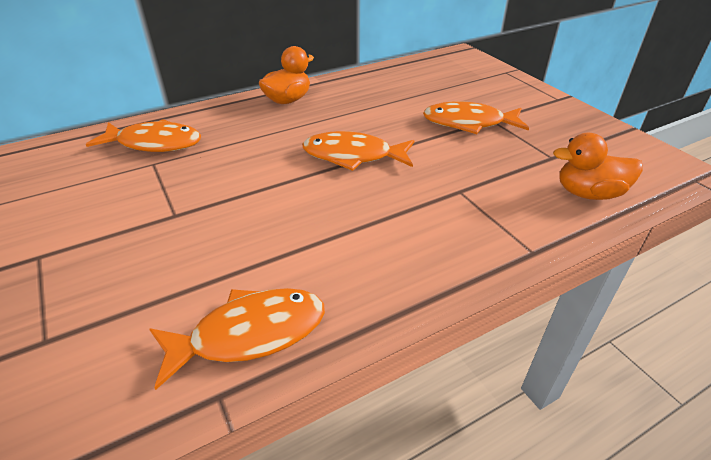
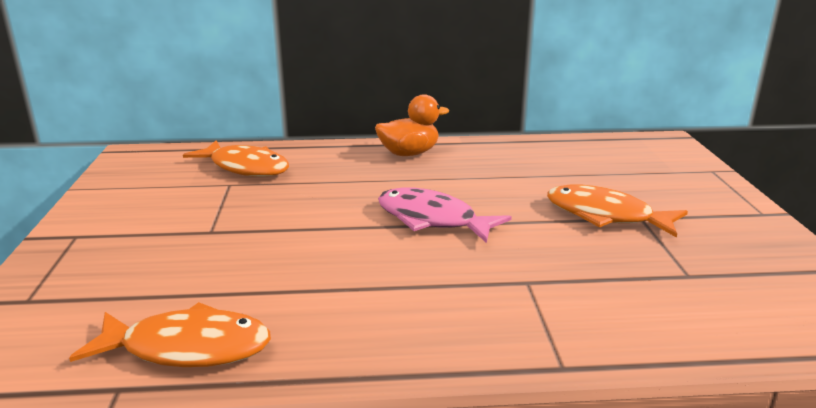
camera: 25 degrees right, 15 degrees down
(353, 156) = (432, 219): orange fish -> pink fish
(588, 193) = (703, 326): orange duck -> none

